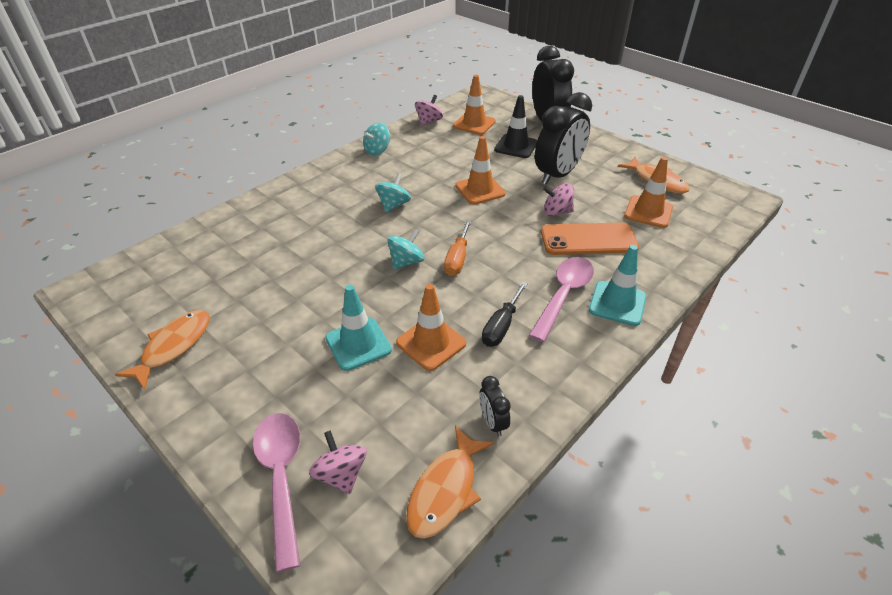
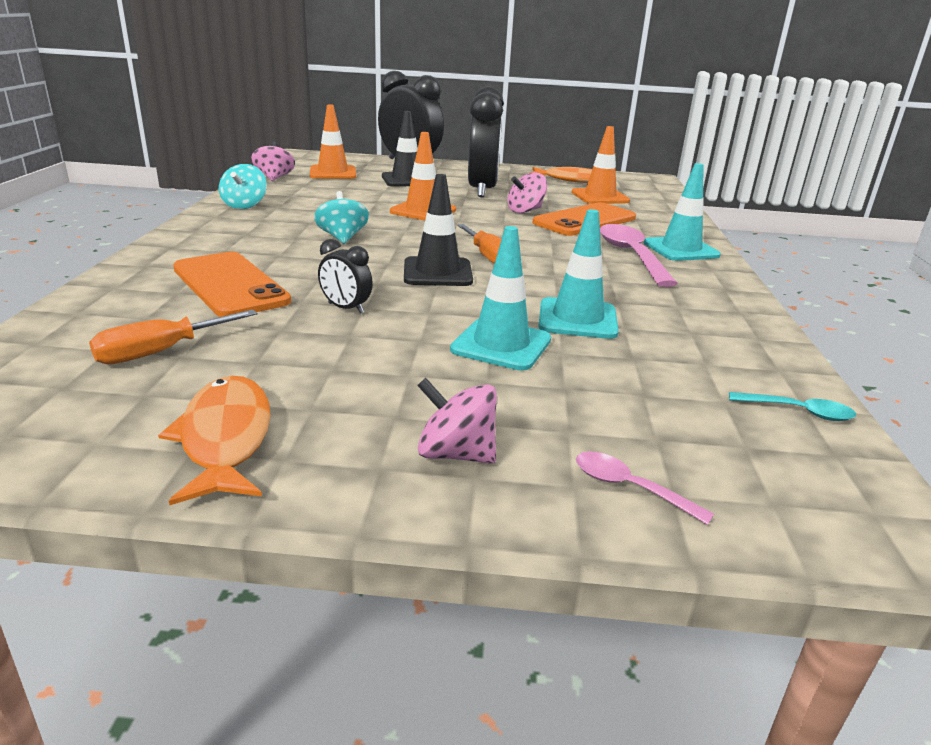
camera: 40 degrees left, 15 degrees down
(209, 274) = (160, 352): none -> orange screwdriver
(281, 477) = (629, 488): pink spoon -> pink spoon, size x0.50
(289, 231) = (230, 285): none -> orange phone
(341, 474) = (686, 450): pink spinning top -> pink spinning top (455, 454)
(406, 262) = (437, 272): turquoise spinning top -> black traffic cone
(431, 343) = (577, 319): orange traffic cone -> turquoise traffic cone
(445, 490) = (798, 412): orange fish -> turquoise spoon
(492, 422) = (739, 350): black clock -> black clock (346, 308)
(501, 326) = (619, 288): black screwdriver -> none

